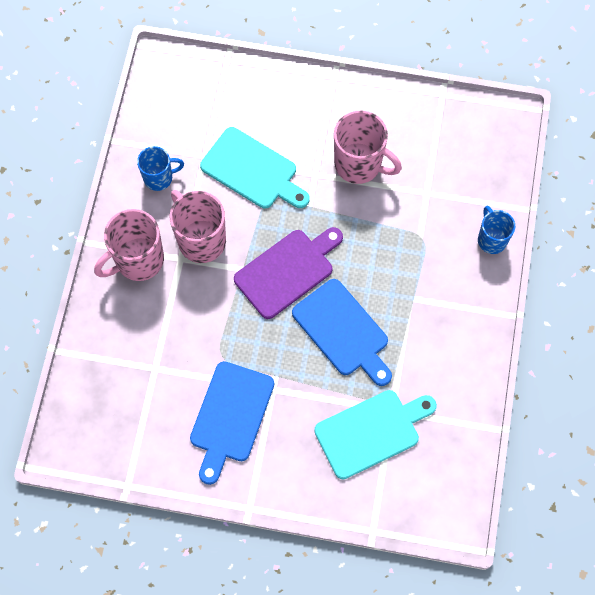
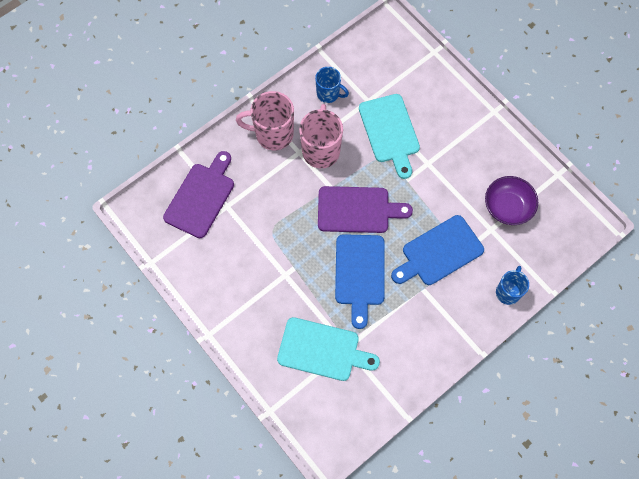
camera: 40 degrees right, 0 degrees up
(120, 380) = (201, 197): none -> purple cutting board
(230, 416) = (245, 271): blue cutting board -> blue cutting board (439, 252)
(359, 164) = (461, 178): pink mug -> none
(424, 160) = (507, 207): none -> purple bowl

